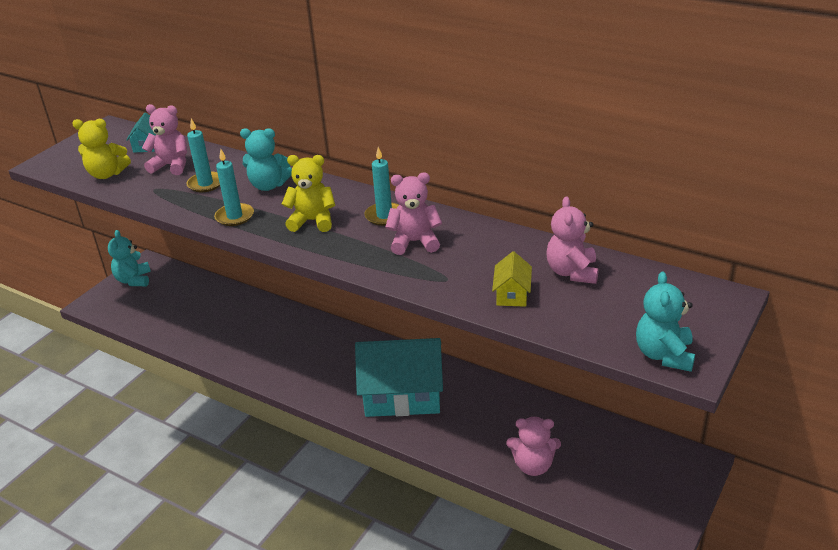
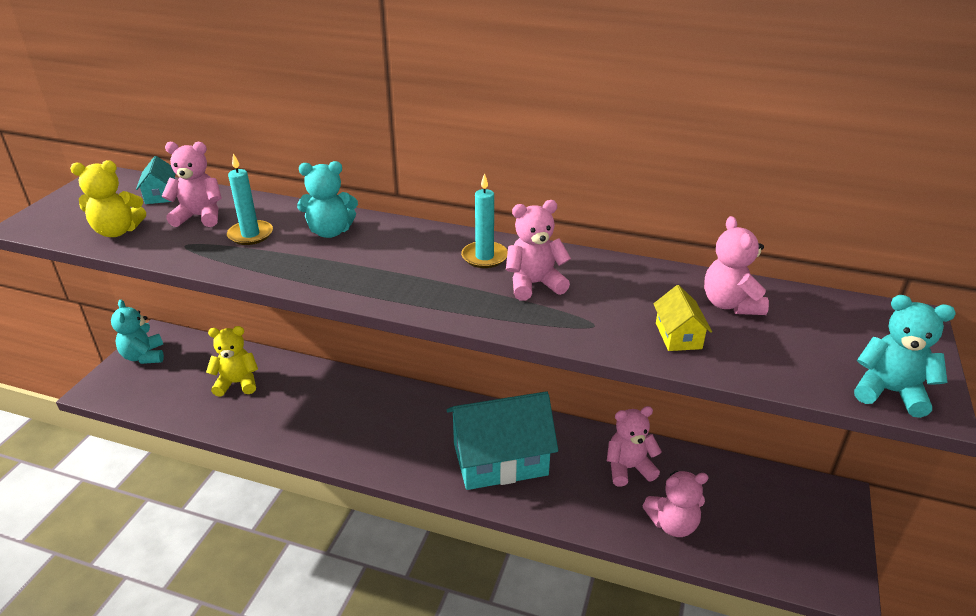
camera: 15 degrees left, 0 degrees up
(234, 216) = (301, 271): turquoise candle -> none
(312, 221) = (401, 269): yellow teddy bear -> yellow teddy bear (237, 383)
(513, 416) = (628, 468): none -> pink teddy bear
(664, 355) = (889, 392): turquoise teddy bear -> turquoise teddy bear turned 120 degrees clockwise

